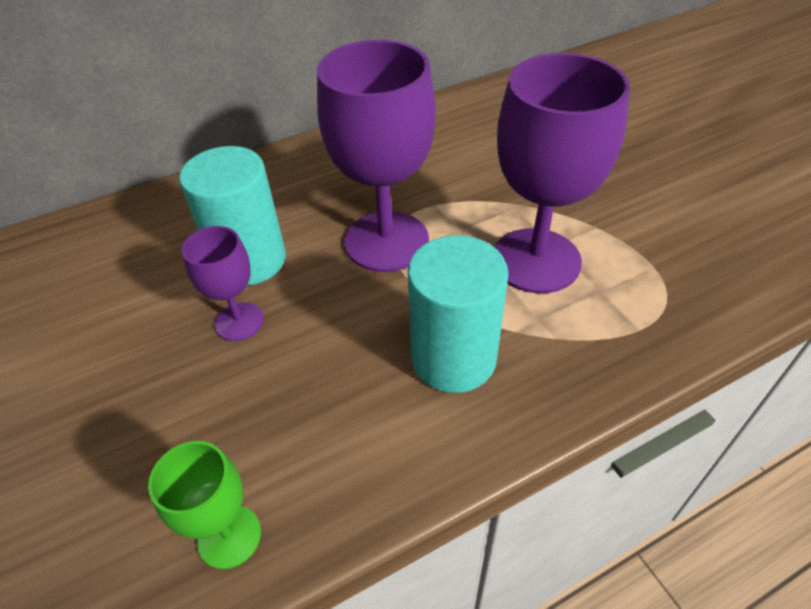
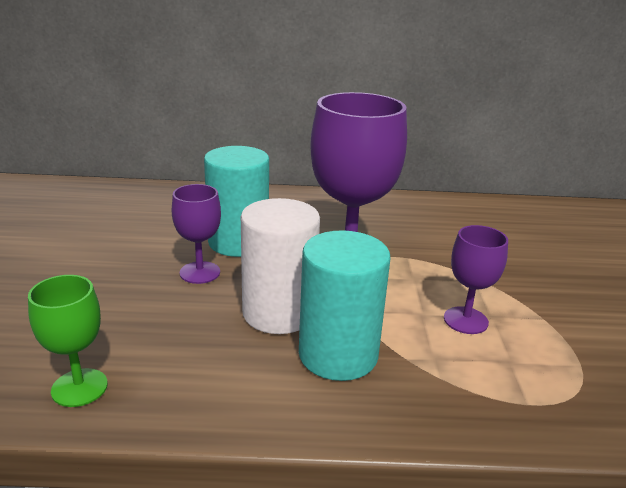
camera: 25 degrees right, 20 degrees down
(362, 335) = (278, 313): none -> white cylinder
(536, 260) = (465, 320): purple goblet -> purple goblet, size x0.51

